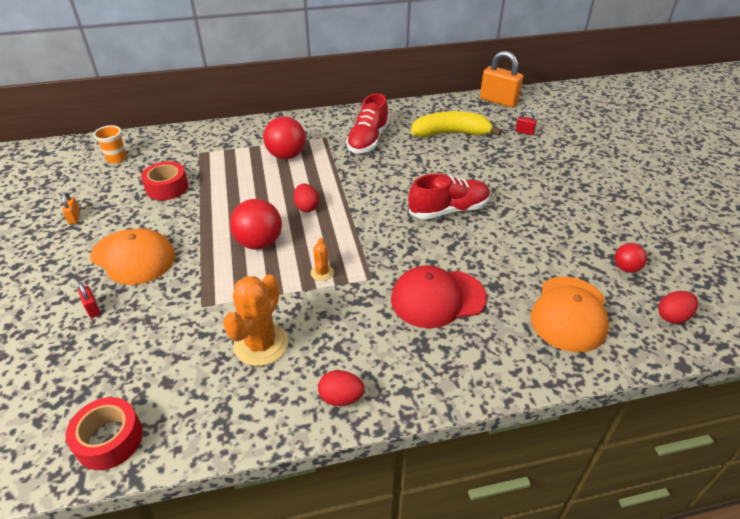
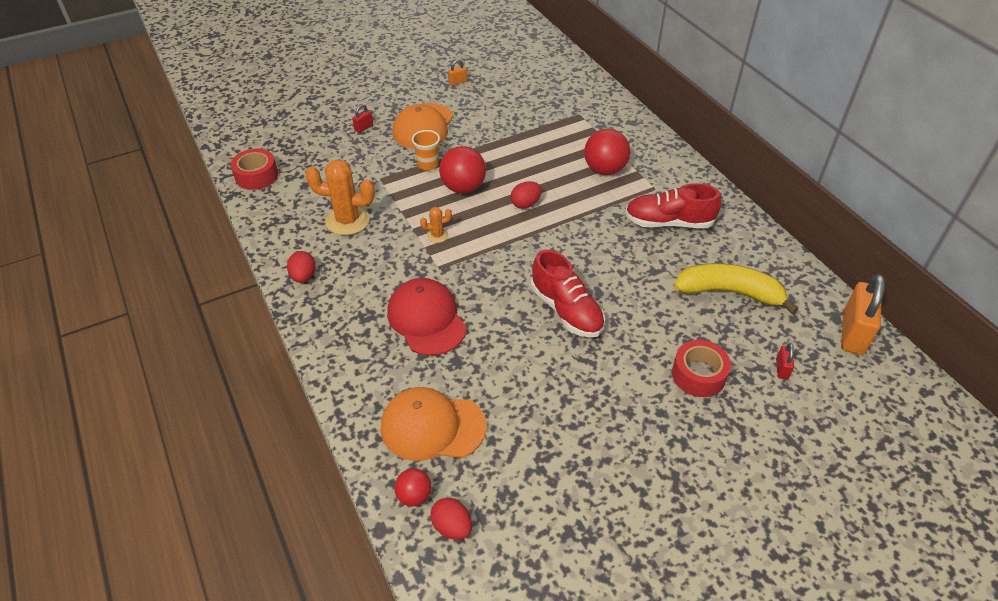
camera: 75 degrees right, 5 degrees up
(116, 158) = (544, 73): orange cup -> orange cup (428, 165)
(167, 187) = (516, 113): red tape -> red tape (698, 375)
(451, 133) = (729, 292): yellow banana -> yellow banana turned 60 degrees counterclockwise
(626, 268) = (522, 483): red ball -> red ball (414, 496)

